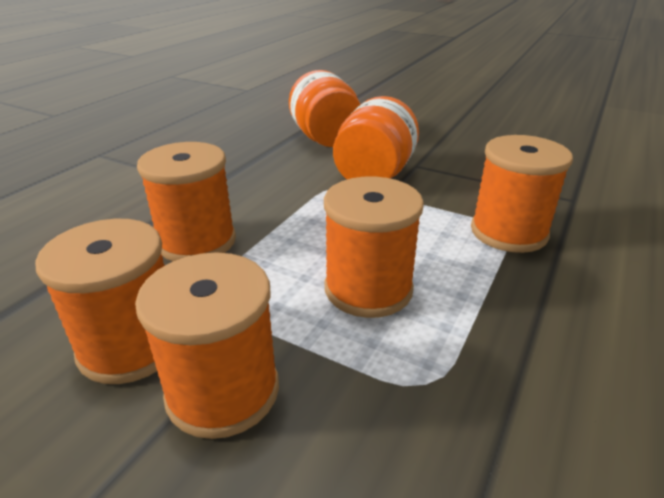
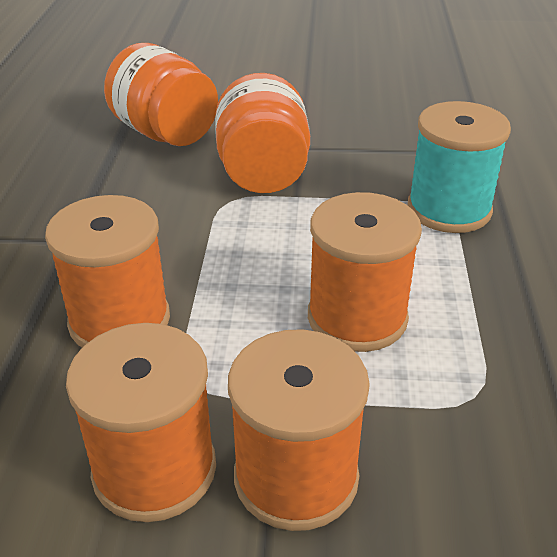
camera: 25 degrees left, 5 degrees up
(508, 232) = (449, 209): orange spool -> turquoise spool

